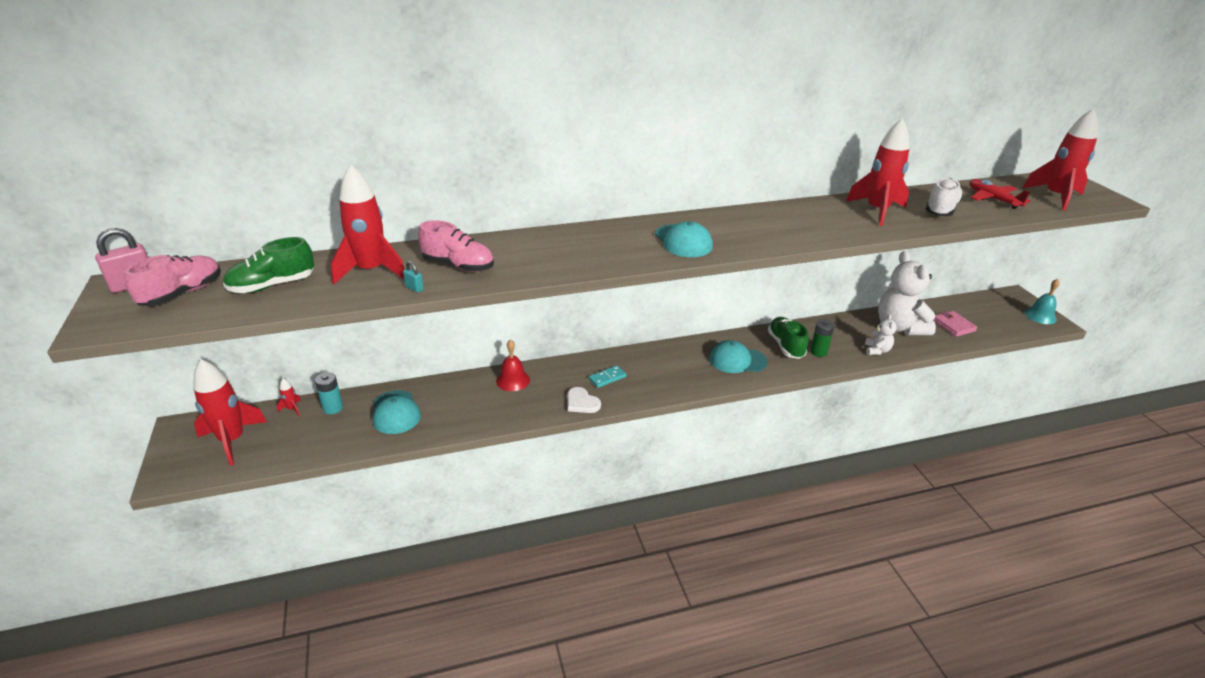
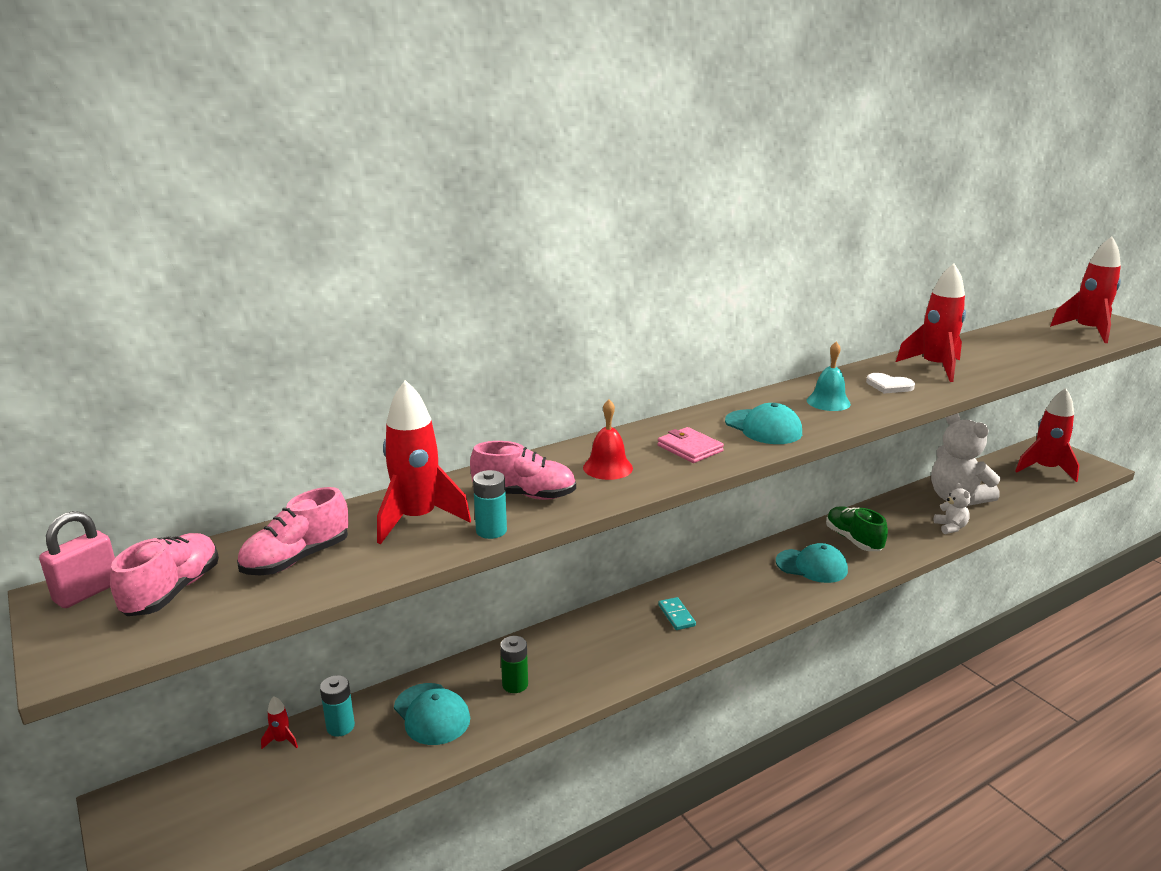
camera: 15 degrees left, 10 degrees down
(232, 440) = (215, 804): red rocket -> red rocket (1045, 469)
(272, 285) = (296, 559): green shoe -> pink shoe
(414, 288) = (491, 531): turquoise padlock -> turquoise battery
(513, 380) = (562, 641): red bell -> red bell (607, 467)
(581, 402) = (664, 651): white heart -> white heart (889, 385)
(607, 378) = (676, 615): turquoise domino -> turquoise domino turned 60 degrees counterclockwise
(737, 360) = (812, 566): turquoise cap -> turquoise cap turned 150 degrees counterclockwise
(818, 352) = (892, 540): green battery -> green battery (515, 684)
(940, 210) = (994, 358): white shoe -> none
(953, 325) = (1008, 487): pink wallet -> pink wallet (690, 448)
(993, 199) = (1033, 341): red plane -> none
(1040, 316) = (1083, 462): turquoise bell -> turquoise bell (828, 402)

